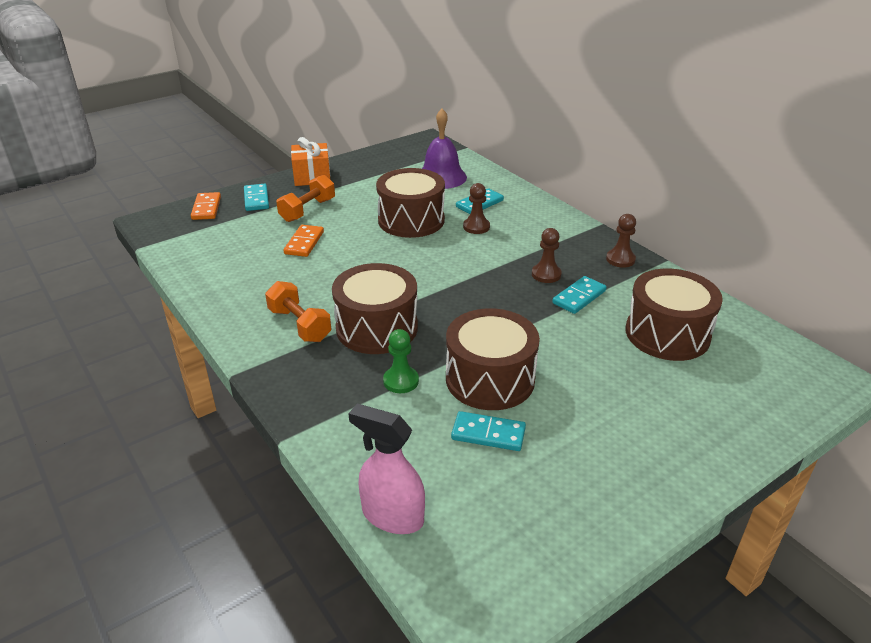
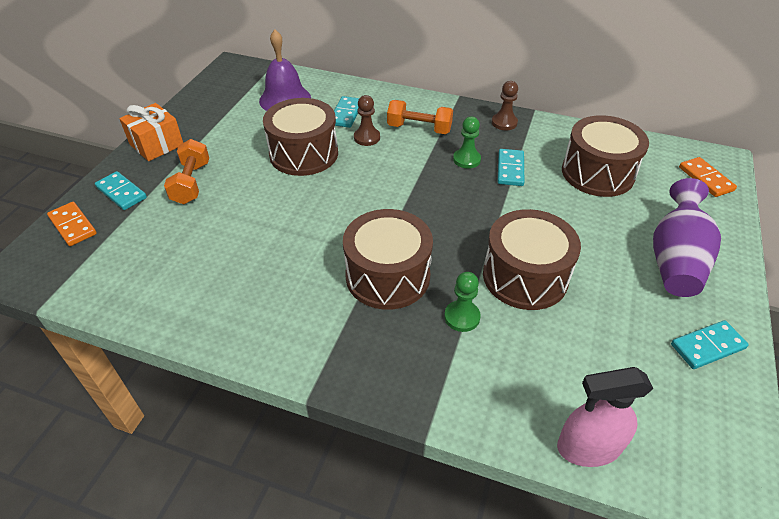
camera: 35 degrees left, 10 degrees up
(299, 325) = (315, 309): orange dumbbell -> orange dumbbell (419, 128)
(304, 243) = (226, 220): orange domino -> orange domino (706, 179)
(488, 434) = (574, 326): turquoise domino -> turquoise domino (707, 346)
(546, 274) = (466, 159): brown pawn -> green pawn
(658, 434) = (675, 260): none -> purple vase

